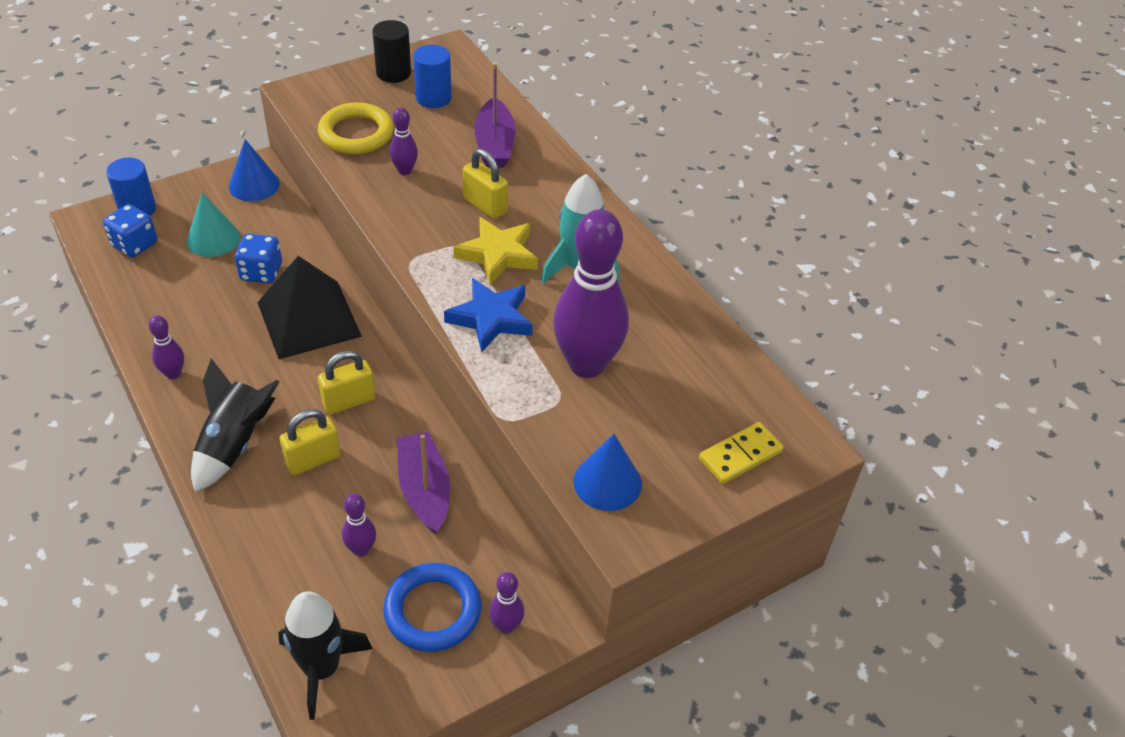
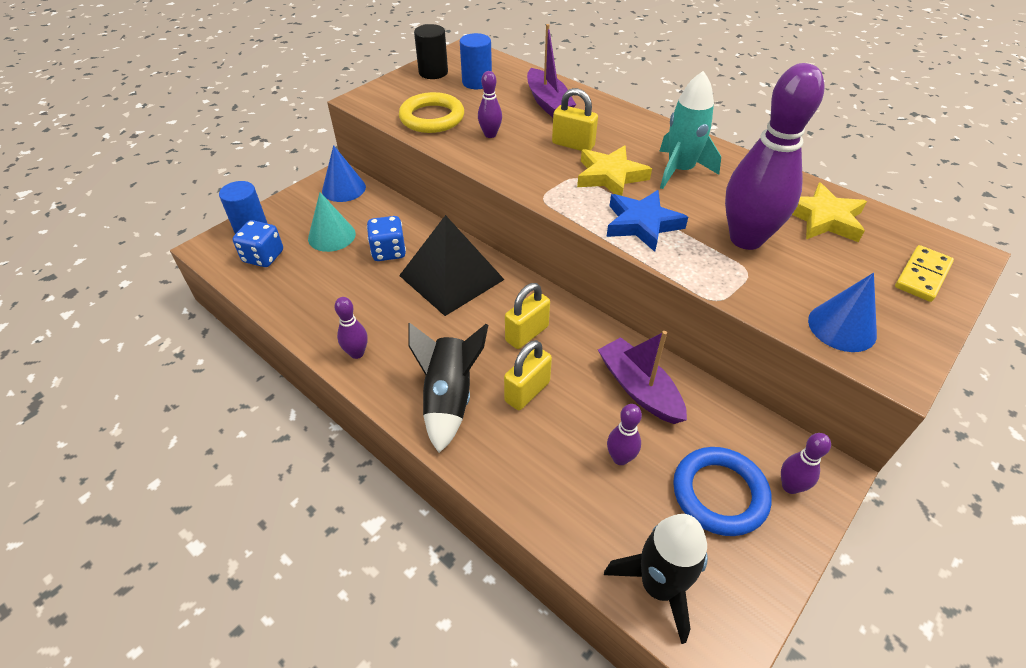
camera: 15 degrees left, 0 degrees up
(690, 365) = (823, 219): none -> yellow star

